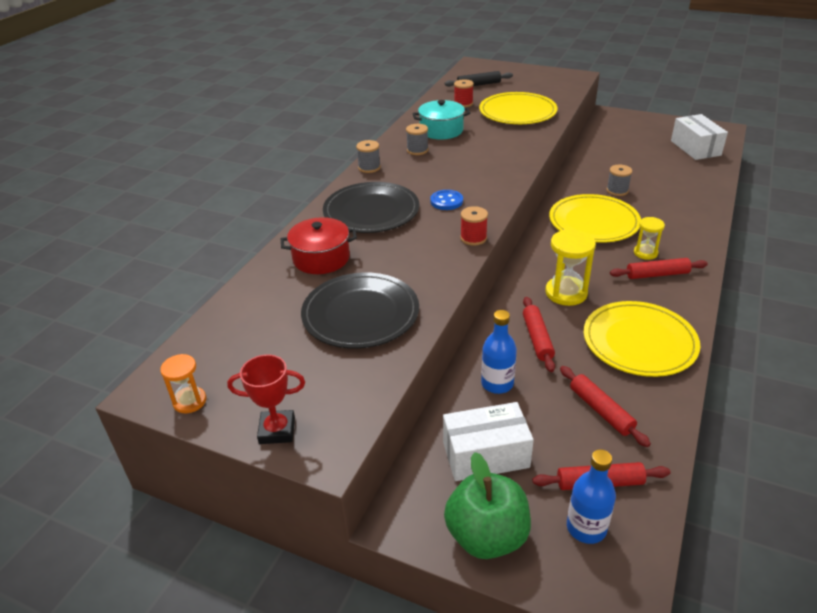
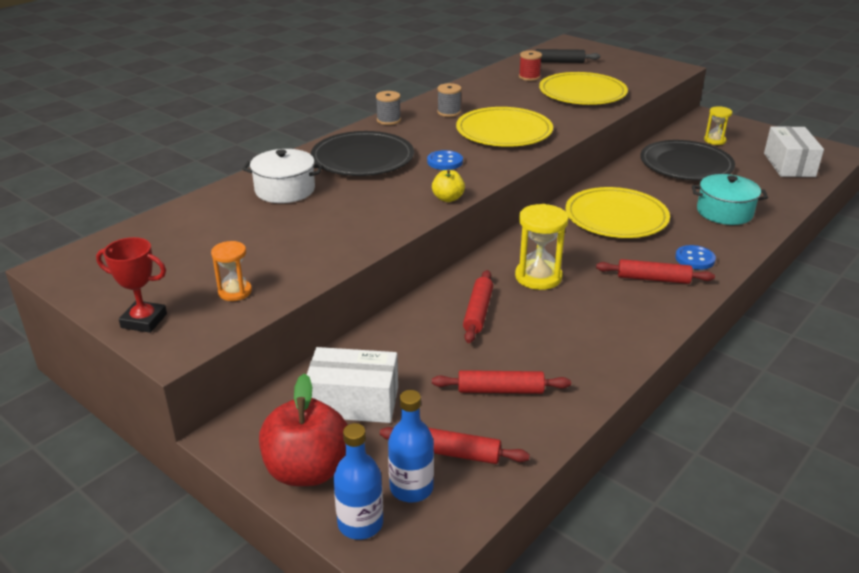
camera: 15 degrees right, 5 degrees down
(189, 401) = (85, 282): orange hourglass -> orange hourglass (235, 292)
(321, 258) = (285, 190): red pot -> white pot
(360, 314) = (288, 243): black plate -> black plate (686, 165)
(441, 130) = (487, 98): turquoise pot -> turquoise pot (724, 212)
(473, 238) = (448, 198): red spool -> yellow apple
(487, 536) = (307, 470): green apple -> red apple
(497, 383) = (408, 343): blue bottle -> blue bottle (360, 523)
(601, 410) = (500, 390): red rolling pin -> red rolling pin turned 75 degrees counterclockwise
(617, 190) = (664, 192): grey spool -> none
(639, 342) = (587, 337): yellow plate -> yellow plate (504, 131)
(645, 253) = (654, 256): yellow hourglass -> yellow hourglass (715, 140)
(677, 249) = (694, 259): none -> blue button

